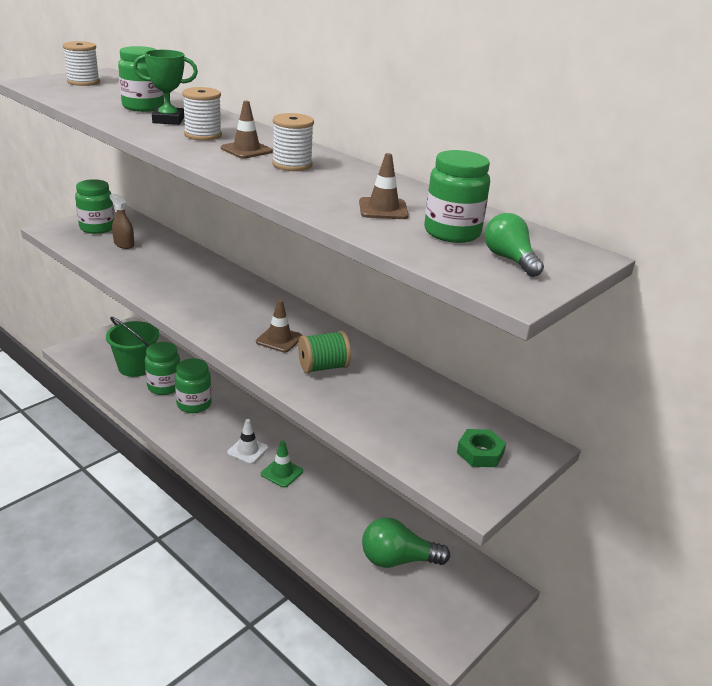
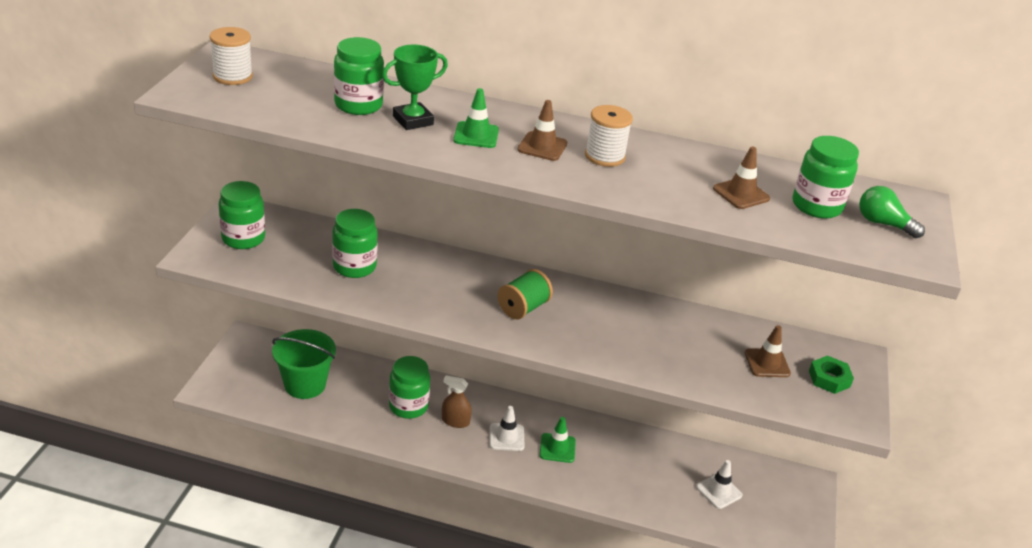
camera: 30 degrees left, 5 degrees up
(124, 244) = (300, 253): brown spray bottle -> brown spray bottle (455, 421)
(164, 386) = (358, 397): green jar -> green jar (354, 267)
(203, 135) = (476, 135): white spool -> green traffic cone
(279, 339) = (576, 322): brown traffic cone -> brown traffic cone (767, 363)
(323, 367) = (641, 339): green spool -> green spool (523, 308)
(397, 559) = (719, 491): green light bulb -> white traffic cone

